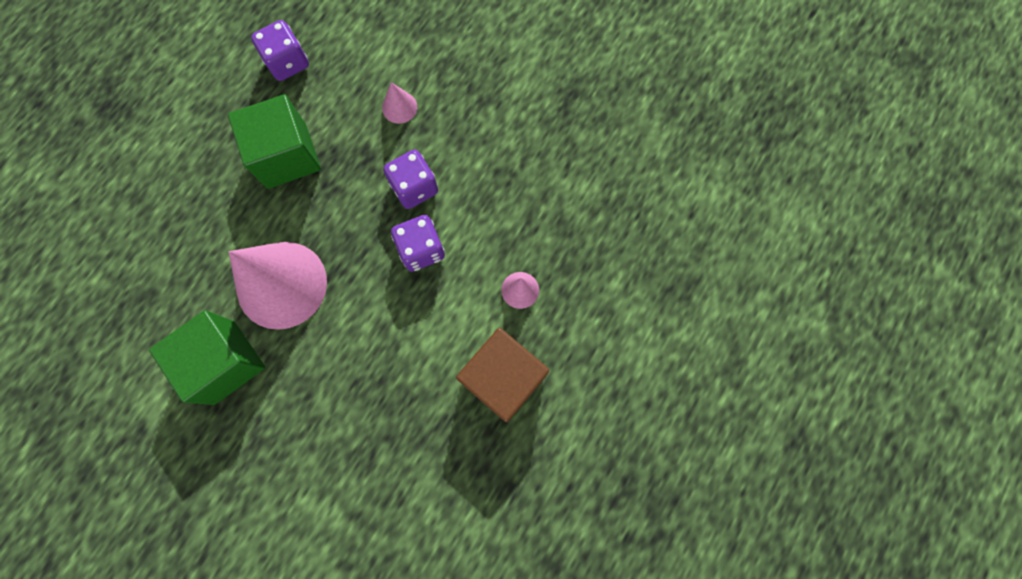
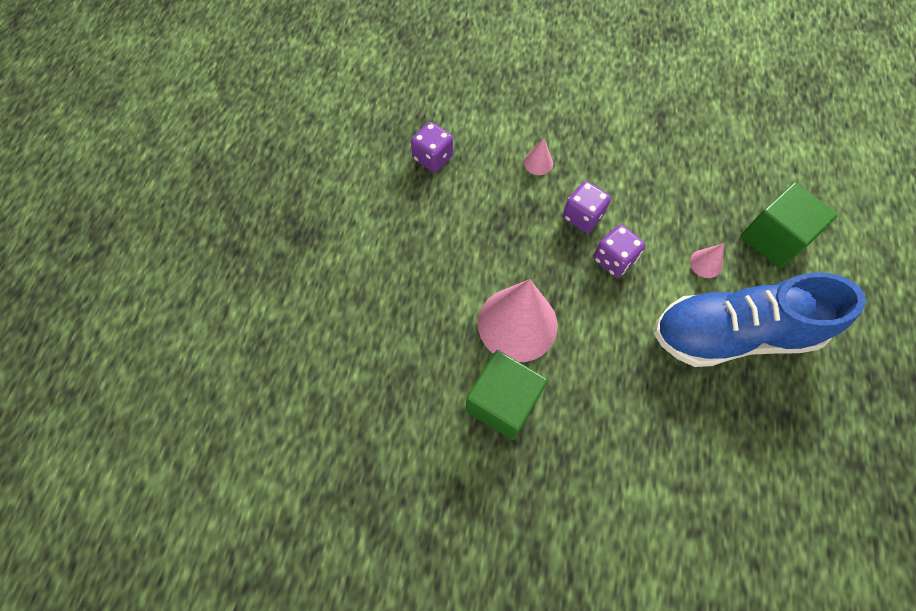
camera: 20 degrees left, 10 degrees down
(287, 156) = (468, 225): green cube -> green cube (773, 238)
(503, 379) = (732, 334): brown cube -> blue shoe

